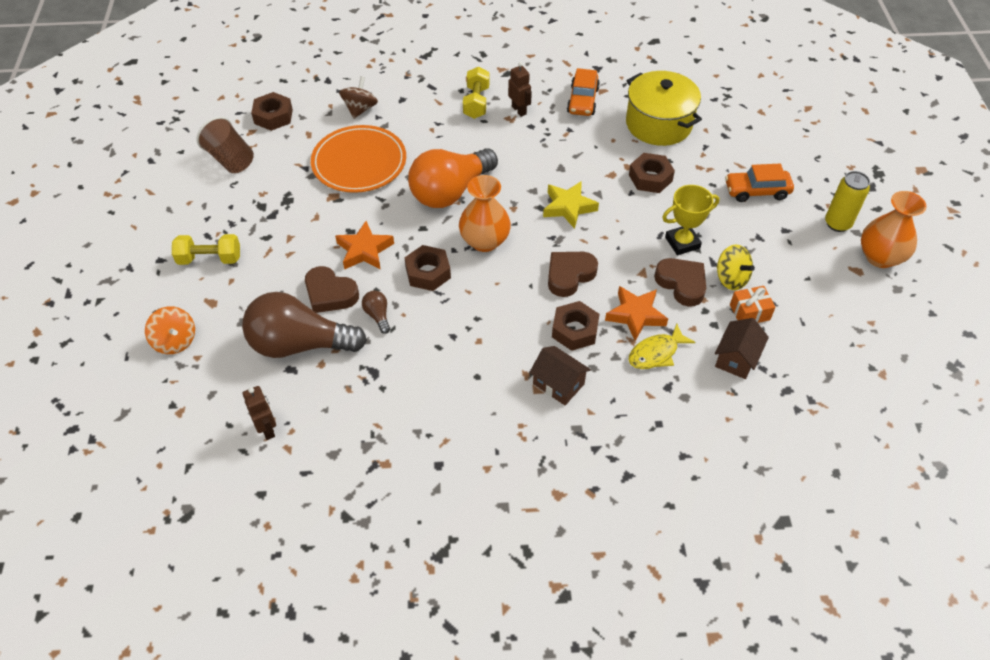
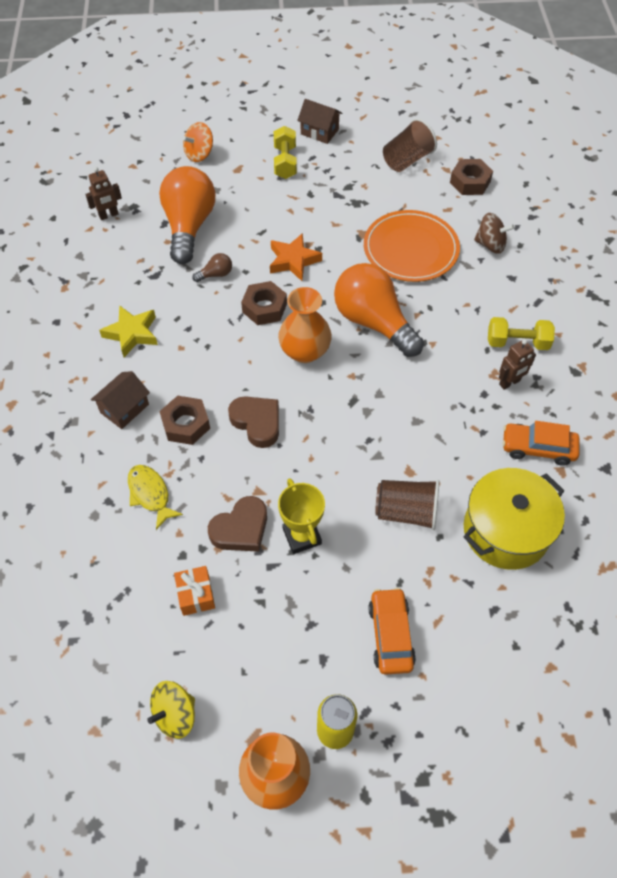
camera: 90 degrees right, 5 degrees up
(300, 344) = (189, 226): brown light bulb -> orange light bulb
(330, 294) = (242, 241): brown heart -> none
(568, 207) = (354, 426): yellow star -> yellow star (132, 333)
(635, 315) = (200, 479): orange star -> none
(650, 178) = (406, 512): brown nut -> brown cup
(731, 278) = (246, 582): yellow spinning top -> yellow spinning top (175, 714)
(736, 358) = (135, 571): brown house -> brown house (319, 132)

